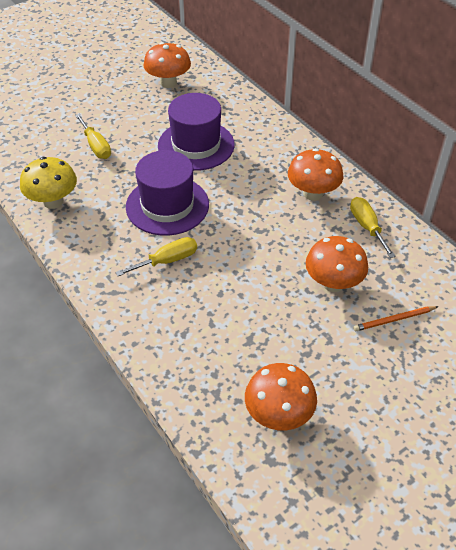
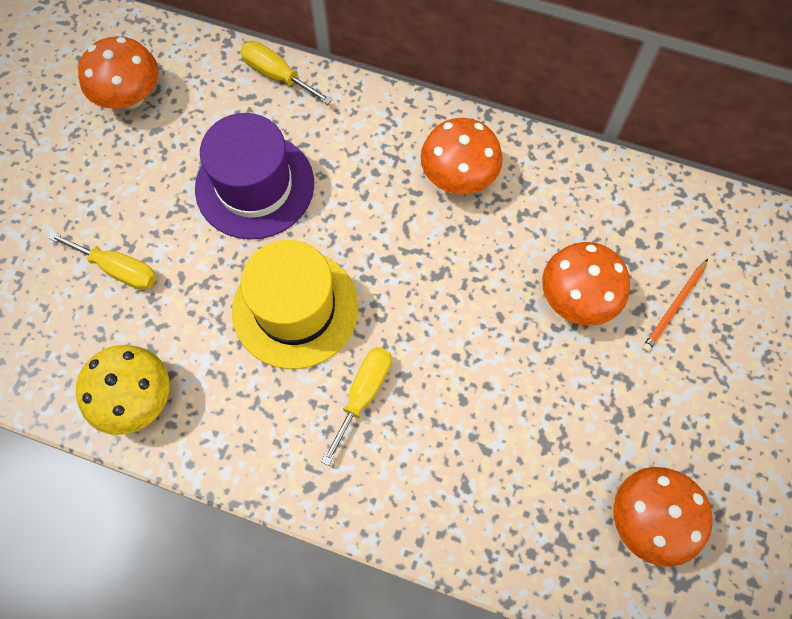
camera: 35 degrees left, 20 degrees up
(167, 205) = (295, 308): purple hat -> yellow hat
(367, 227) = (555, 191): yellow screwdriver -> yellow screwdriver (277, 75)

